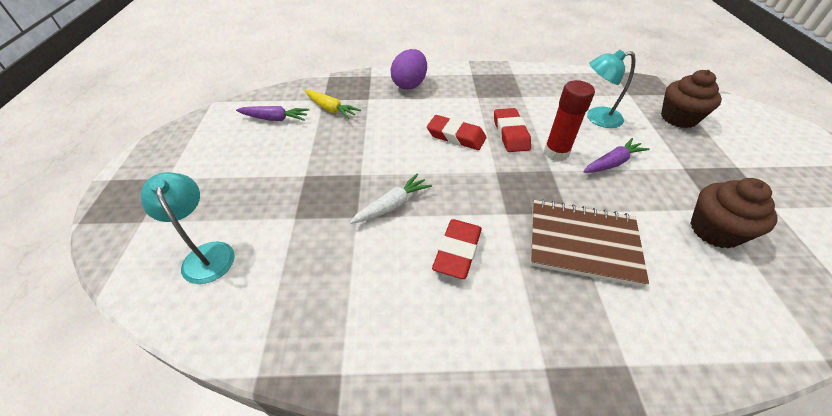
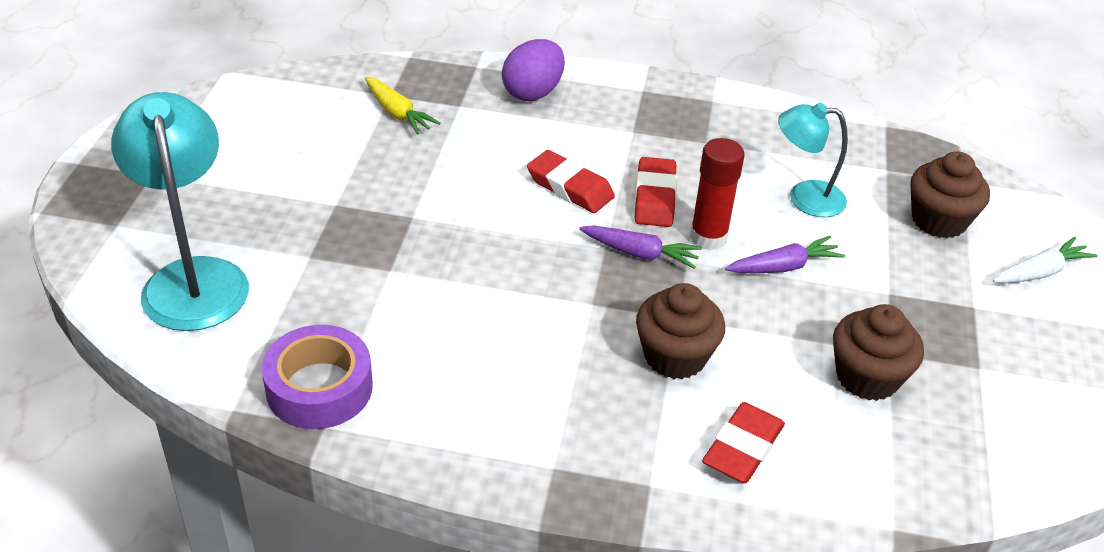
camera: 10 degrees right, 5 degrees down
(206, 254) = (193, 278): turquoise lamp -> turquoise lamp, size x1.65
(275, 119) = (311, 114): purple carrot -> purple carrot (640, 253)
(328, 334) = (319, 388): none -> purple tape
(392, 205) = (441, 265): white carrot -> white carrot (1040, 272)
(457, 251) = (505, 334): red eraser -> red eraser (742, 448)
(583, 243) = (675, 356): brown notebook -> brown cupcake

